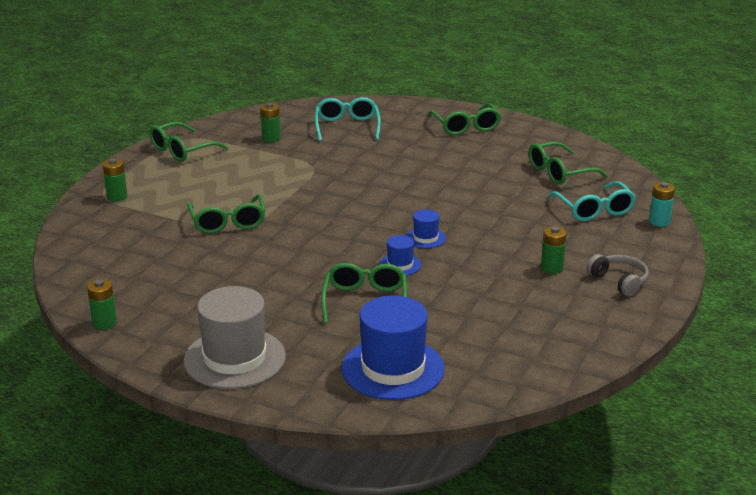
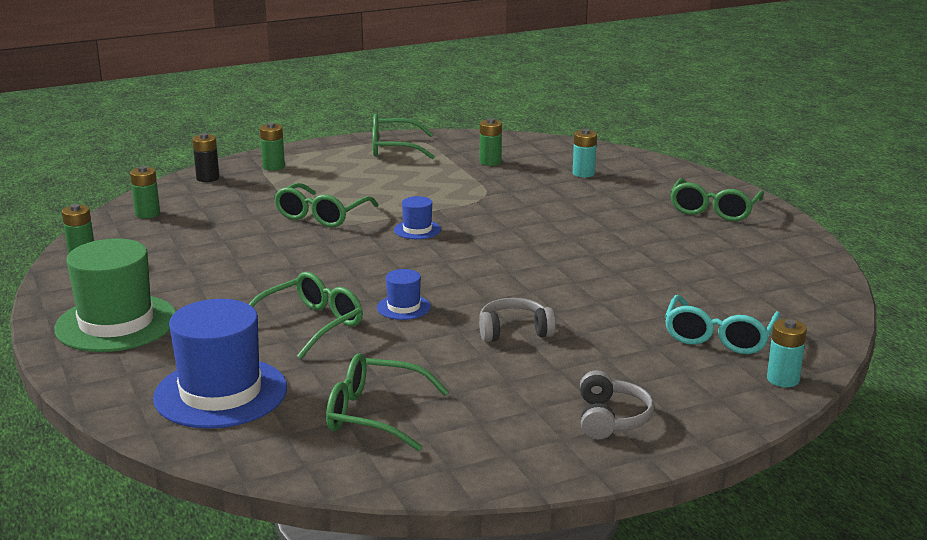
camera: 40 degrees right, 5 degrees down
(81, 225) = (208, 178): none -> black battery
(234, 358) = (116, 323): grey hat -> green hat
(347, 126) = (583, 173): turquoise glasses -> turquoise battery
(425, 238) = (474, 294): blue hat -> blue hat (417, 230)
(488, 252) = (514, 331): none -> grey headphones
(552, 268) = (556, 373): green battery -> green battery (147, 214)
(559, 172) = (745, 286): green glasses -> green glasses (374, 414)

